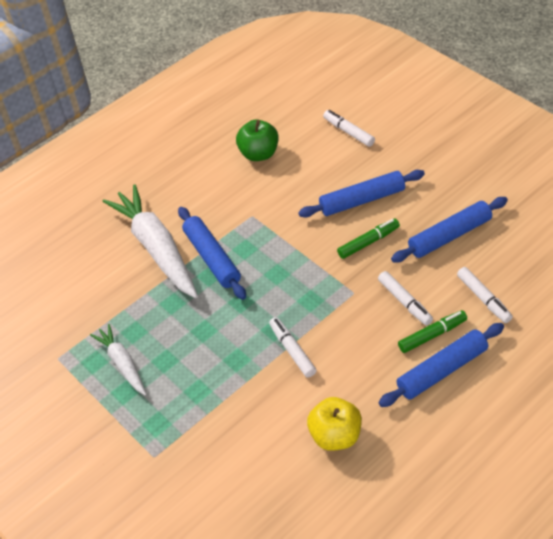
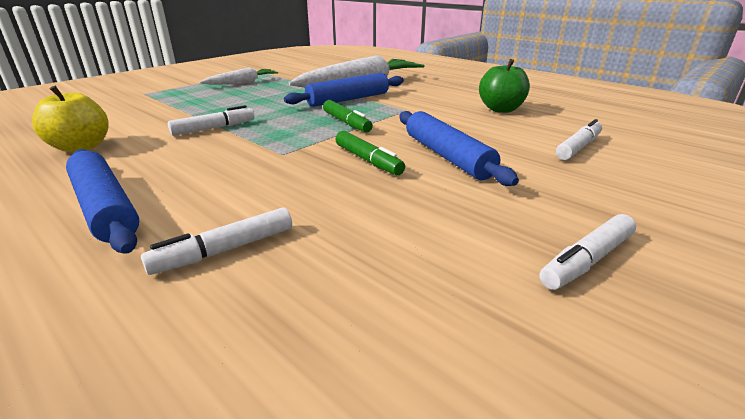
camera: 80 degrees right, 20 degrees down
(404, 302) = (252, 183): white marker -> white marker (587, 260)
(432, 335) = (177, 201): green marker -> green marker (346, 122)
(449, 236) = (383, 219): blue rolling pin -> none

